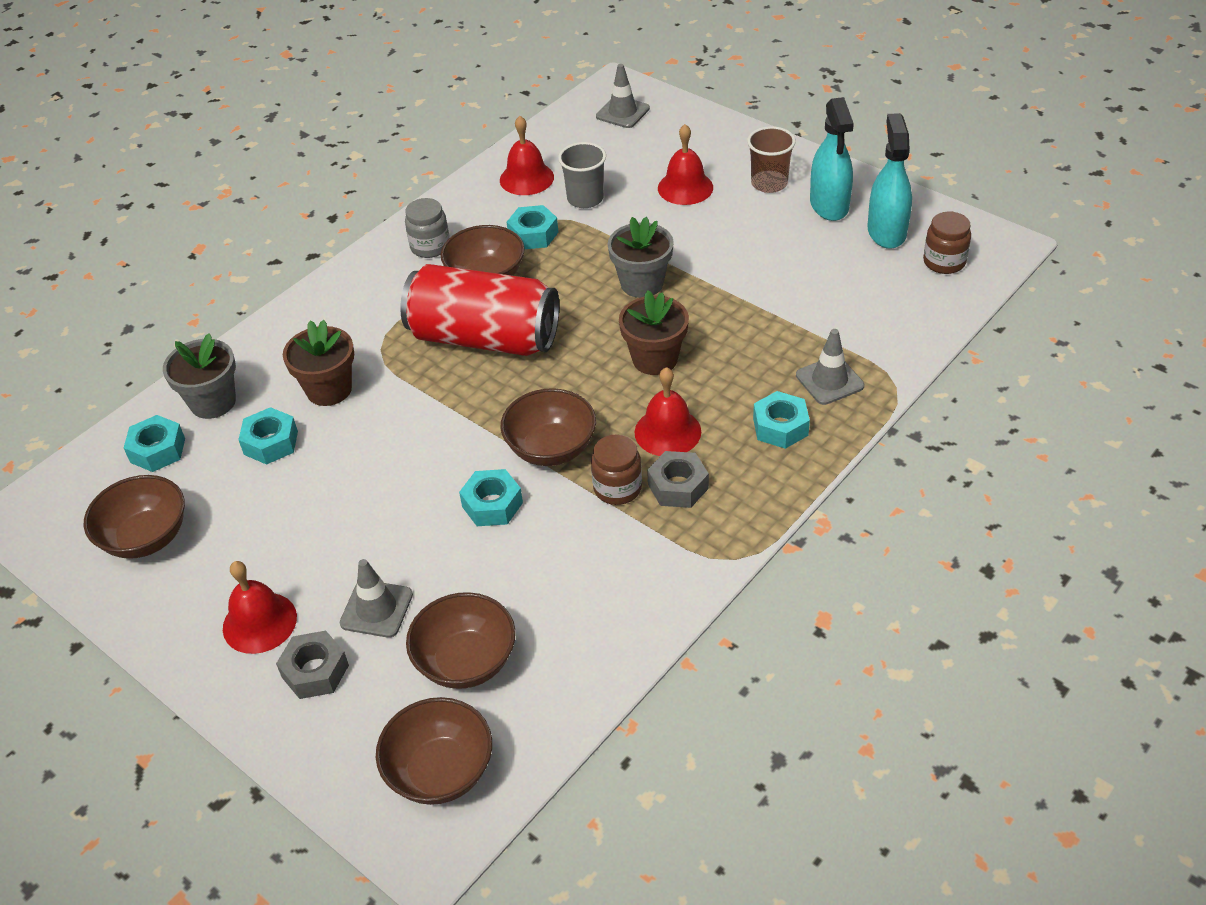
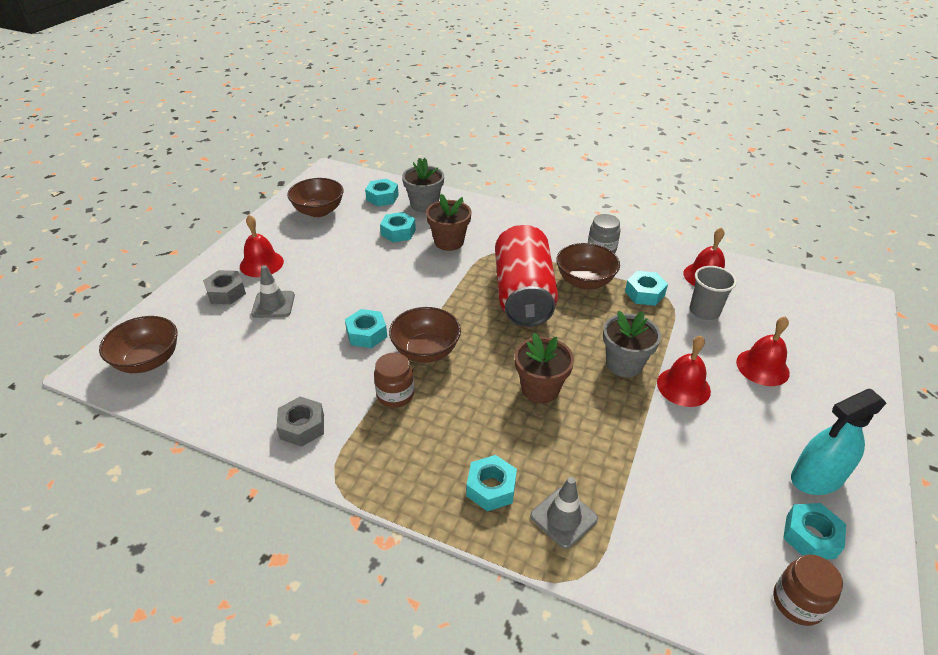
camera: 70 degrees right, 5 degrees down
(466, 662) = (232, 352): brown bowl -> none
(622, 112) = (830, 309): grey traffic cone -> none
(667, 432) = (462, 412): red bell -> red bell (683, 386)
(678, 486) = (405, 430): grey nut -> grey nut (302, 427)
(769, 183) = (813, 424): brown cup -> none
(886, 232) = (810, 536): turquoise spray bottle -> turquoise nut

